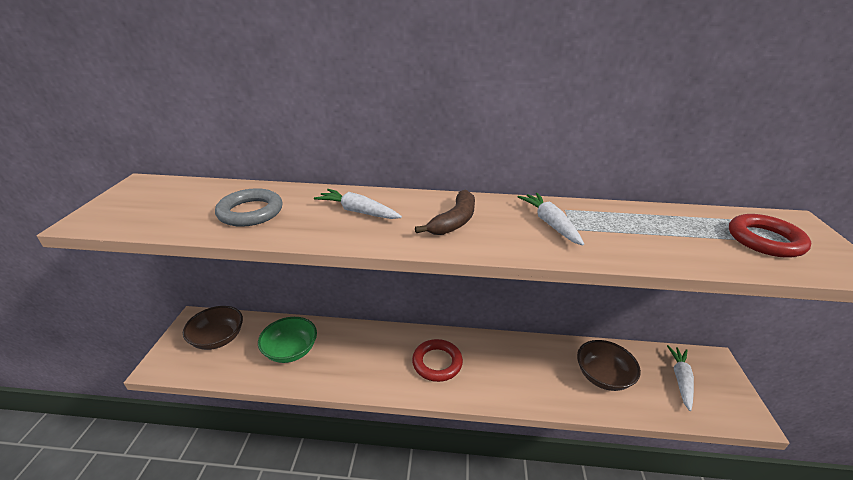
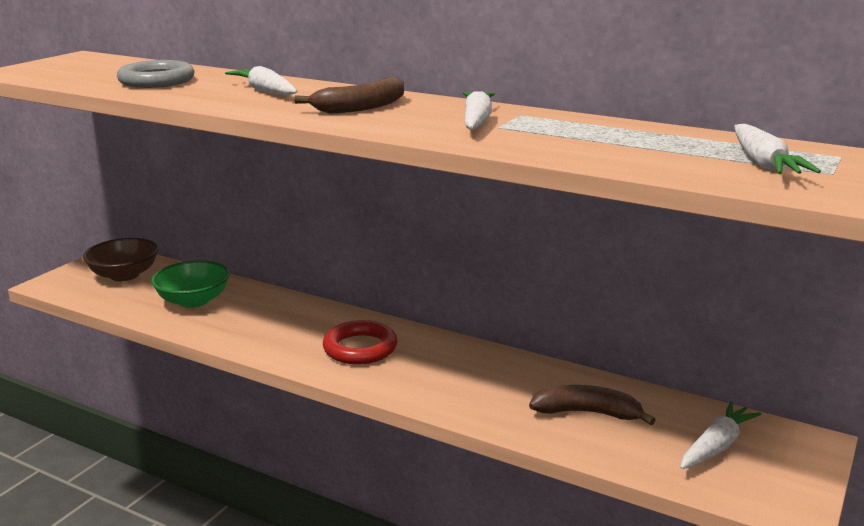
camera: 25 degrees right, 10 degrees down
(603, 376) = (588, 413): brown bowl -> brown banana
(765, 240) = (763, 163): red ring -> white carrot

